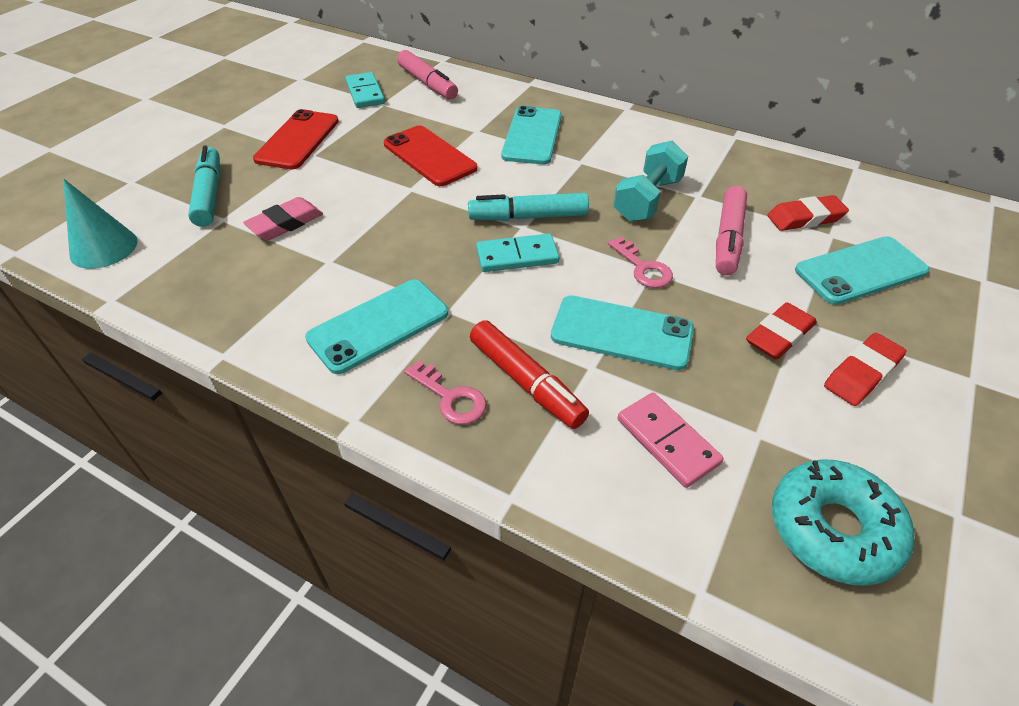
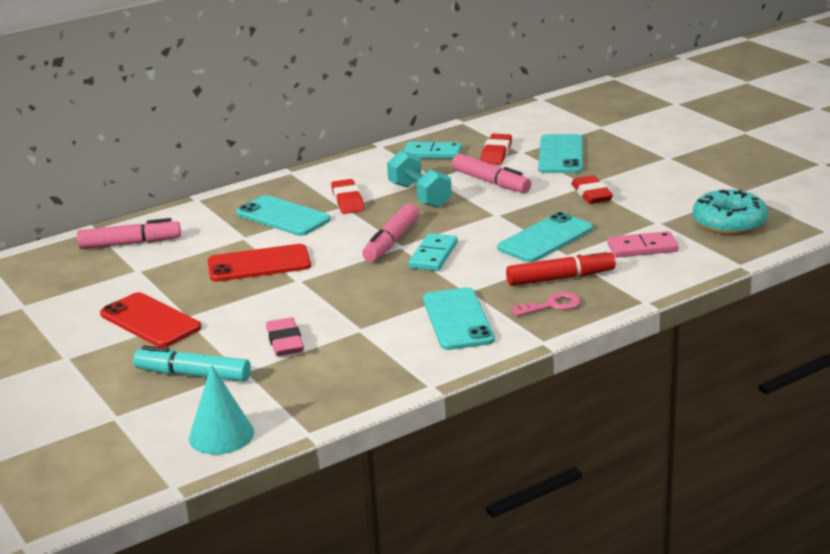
camera: 60 degrees left, 20 degrees down
(365, 93) = (104, 276): turquoise domino -> turquoise domino (432, 153)
(528, 217) = (391, 242): turquoise marker -> pink marker
(642, 268) = (491, 216): pink key -> none
(862, 373) = (639, 182): red eraser -> red eraser (348, 201)

